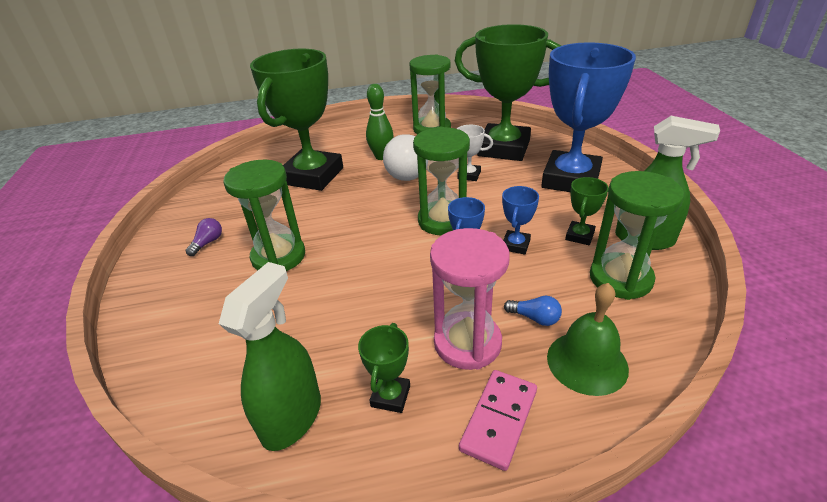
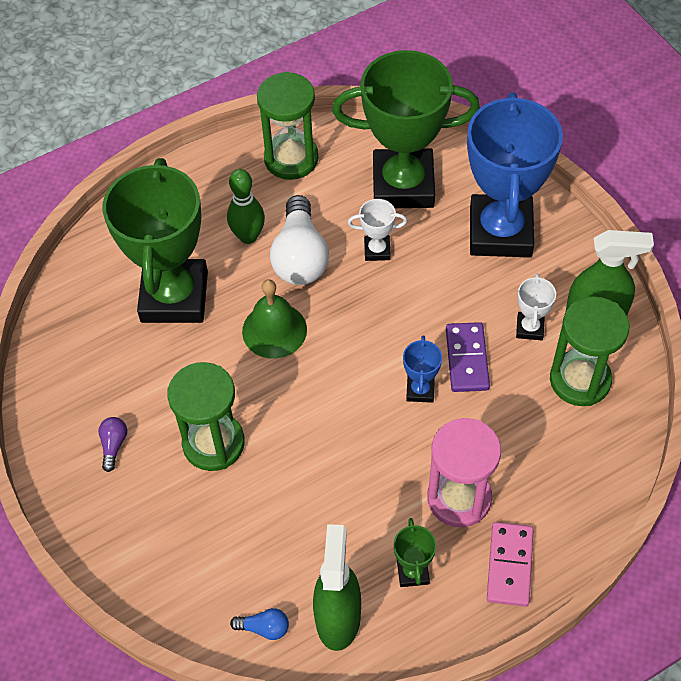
camera: 20 degrees left, 20 degrees up
(443, 221) = (375, 340): green hourglass -> none
(515, 245) = (467, 359): blue trophy -> purple domino
(535, 318) = (511, 452): blue light bulb -> blue light bulb (264, 628)
(579, 236) = (529, 328): green trophy -> white trophy
(587, 362) = (567, 488): green bell -> green bell (274, 330)

